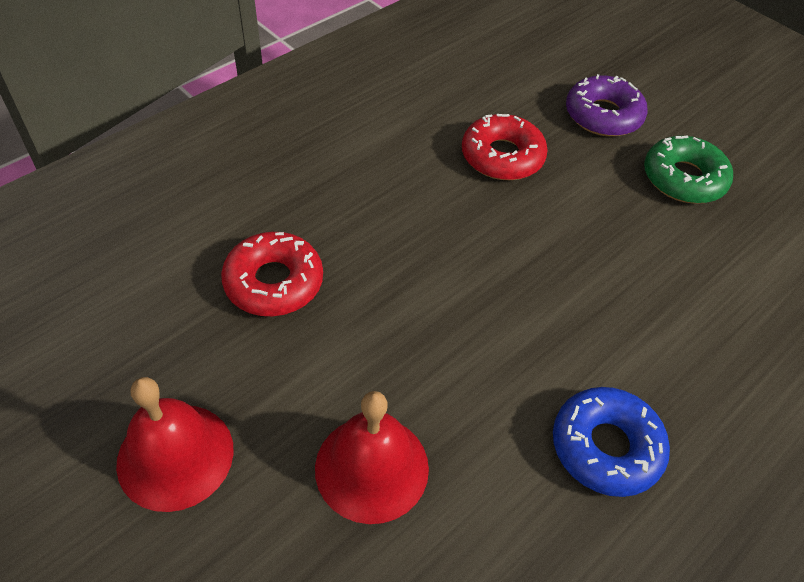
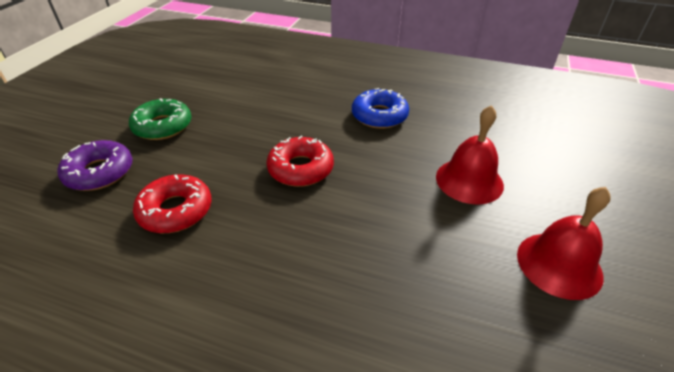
camera: 115 degrees left, 10 degrees down
(274, 282) = (399, 289): red donut -> red donut (300, 169)

